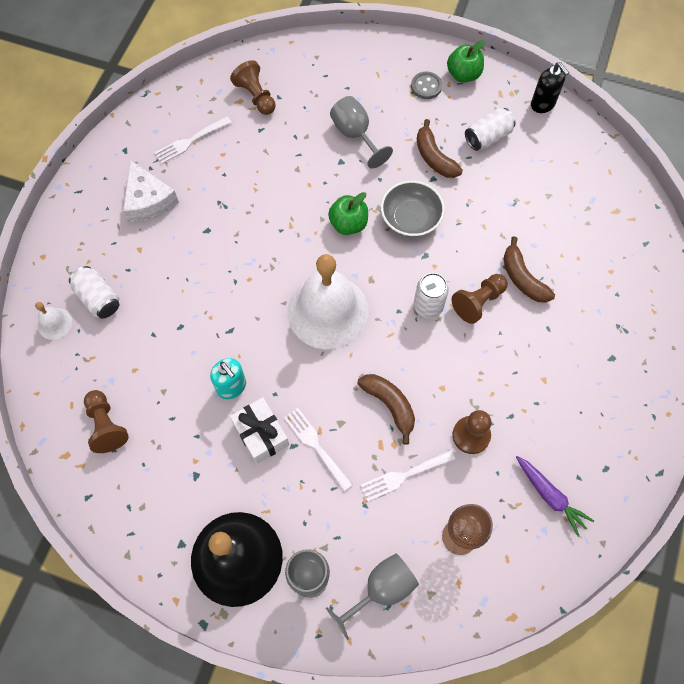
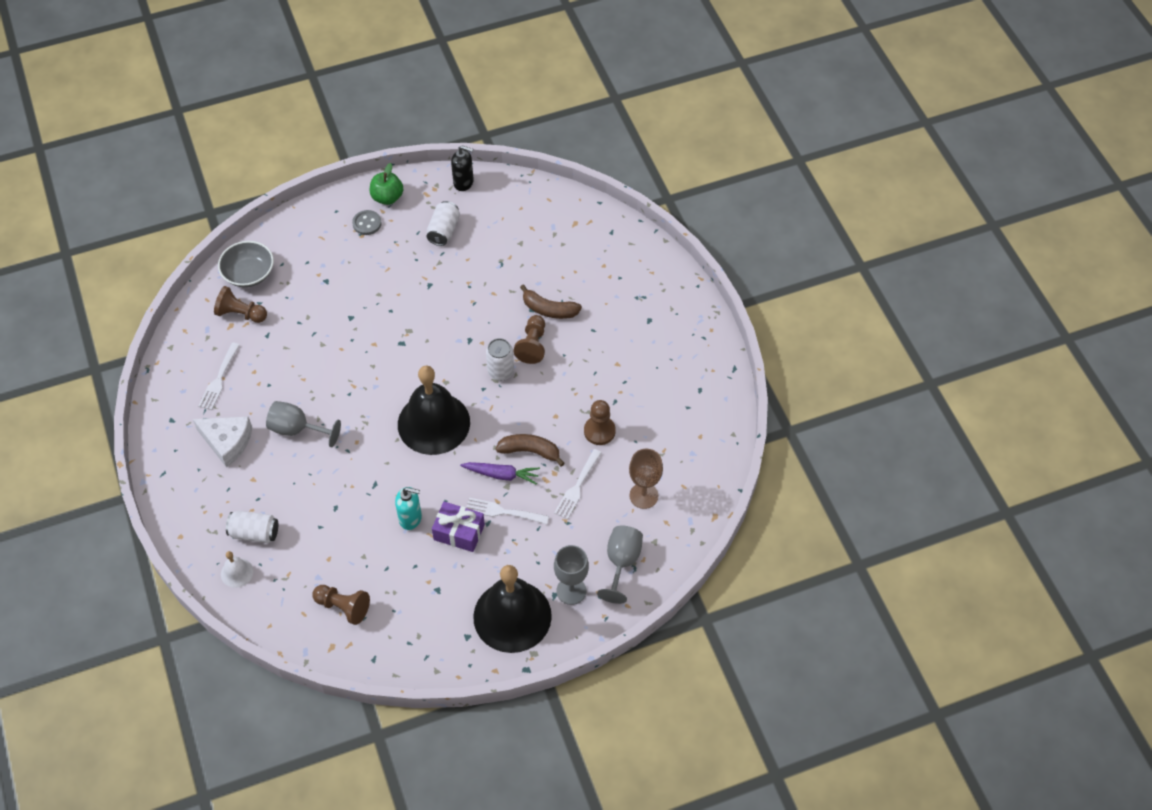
camera: 40 degrees left, 10 degrees down
(261, 434) = (459, 532): white gift -> purple gift
(328, 311) = (433, 423): white bell -> black bell
(348, 224) = (395, 356): green apple -> none
(355, 135) = (344, 292): grey goblet -> grey goblet (297, 429)
(410, 218) = (437, 322): grey bowl -> grey bowl (249, 273)
(434, 157) = (417, 270): brown banana -> none
(550, 496) = (679, 431): purple carrot -> purple carrot (502, 475)

